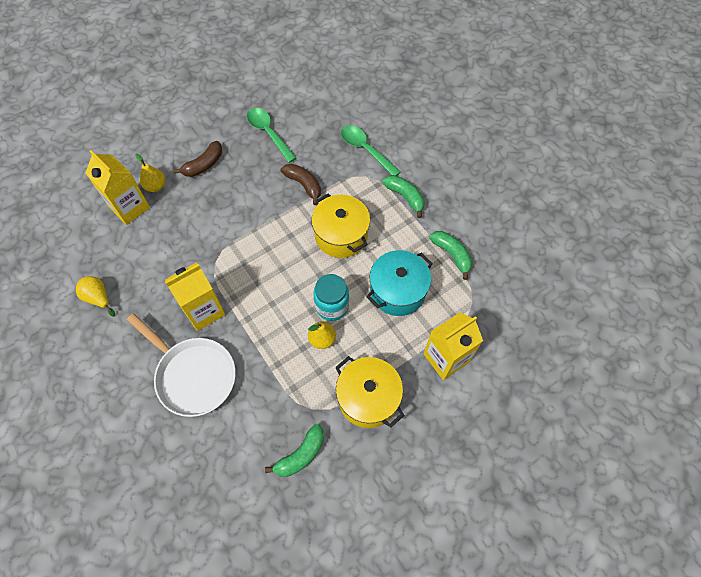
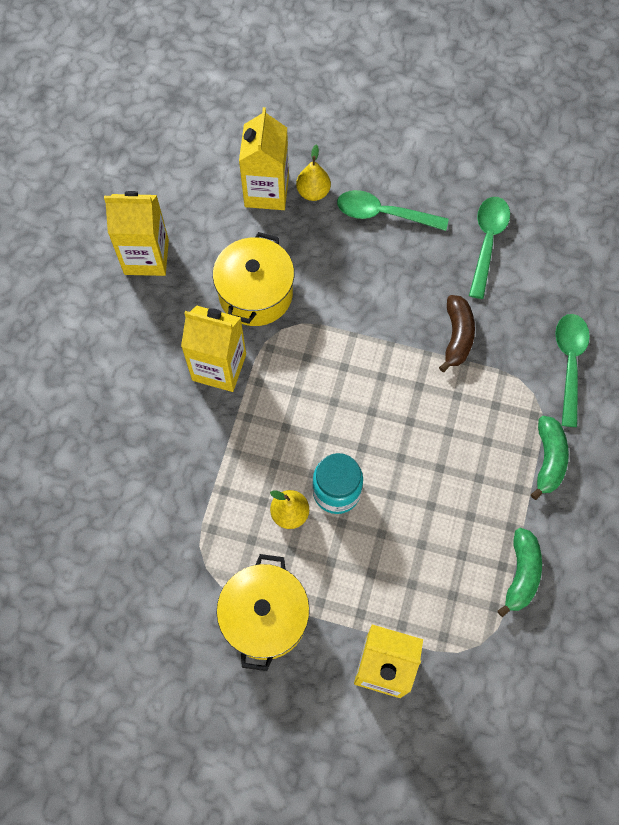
camera: 50 degrees right, 5 degrees up
(98, 298) = (146, 257): yellow pear -> yellow carton
(193, 375) = (143, 419): white pan -> none
(204, 165) = (383, 214): brown banana -> green spoon
(301, 454) = (149, 596): green banana -> none
(341, 235) = (431, 430): yellow pot -> yellow pot (255, 294)
(397, 291) = (417, 548): turquoise pot -> none

